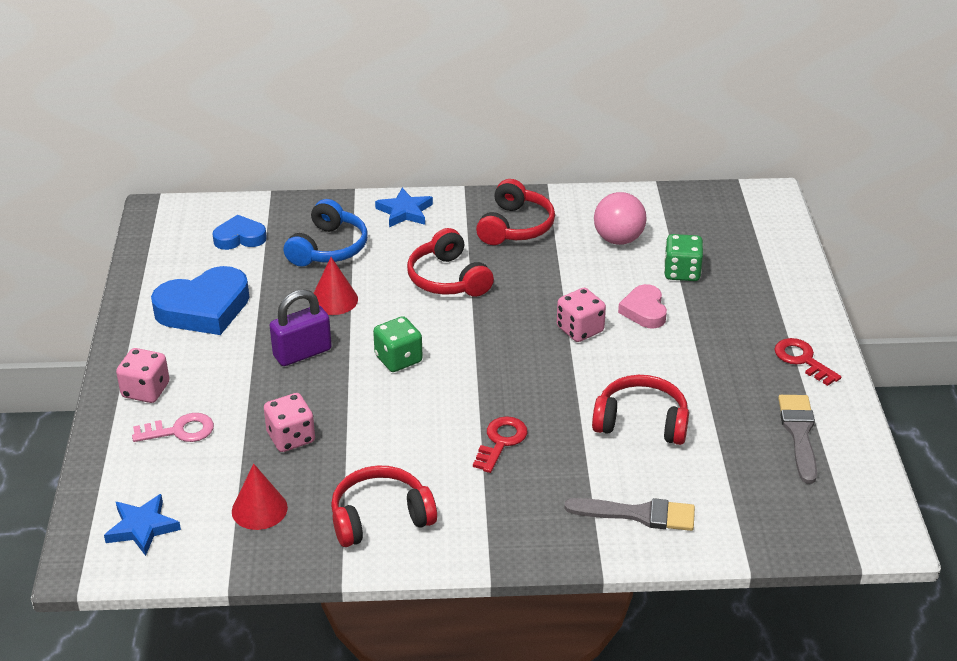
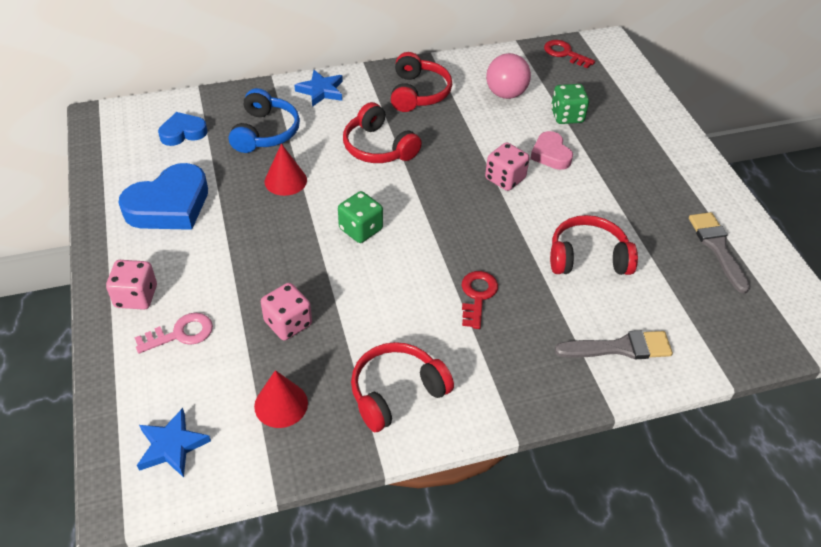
camera: 15 degrees left, 10 degrees up
(302, 353) = (273, 236): purple padlock -> none
(802, 360) = (691, 180): red key -> red key (564, 53)

